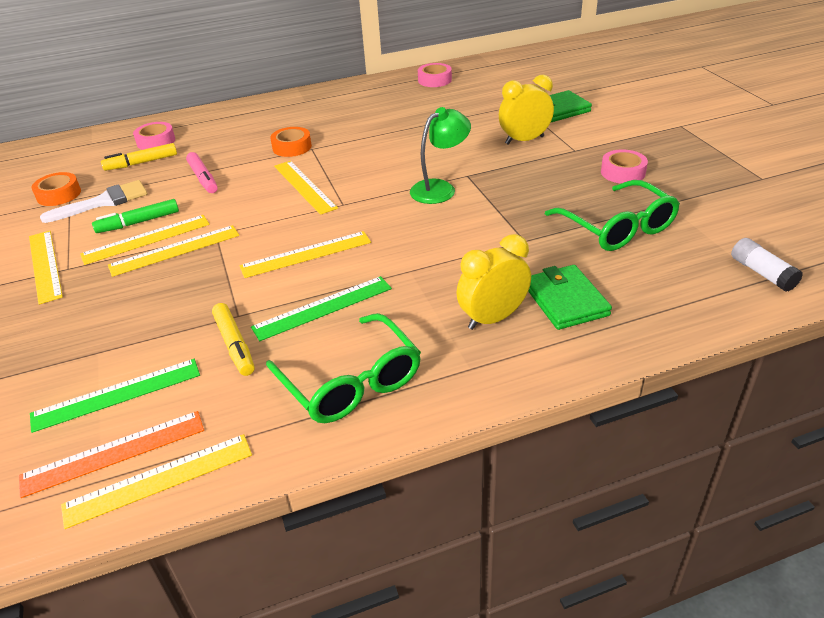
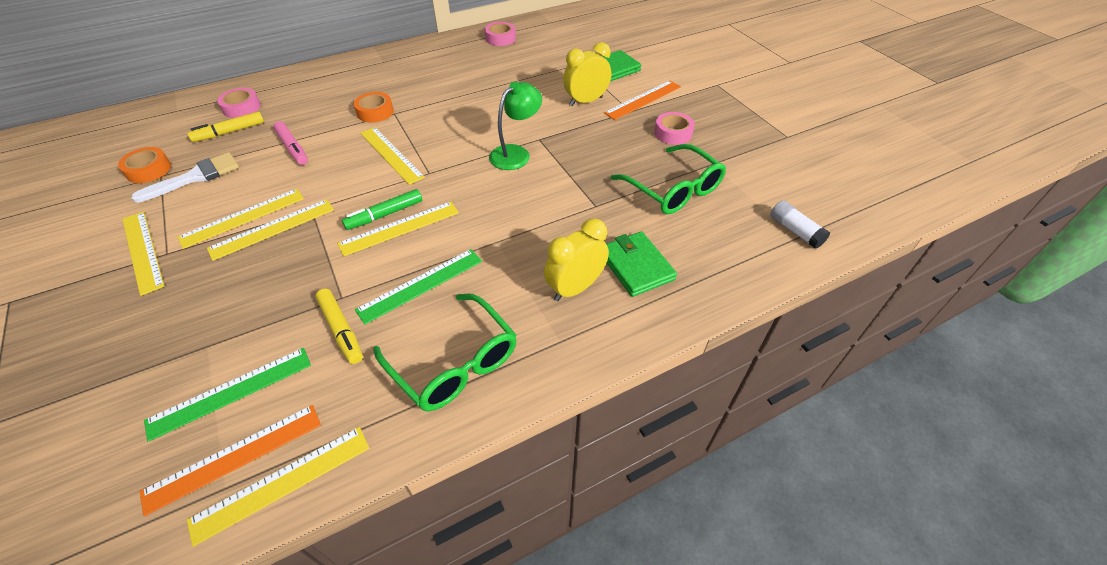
camera: 10 degrees left, 10 degrees up
(138, 222) = (233, 199): green marker -> green marker (385, 215)
(591, 139) = (643, 100): none -> orange ruler

